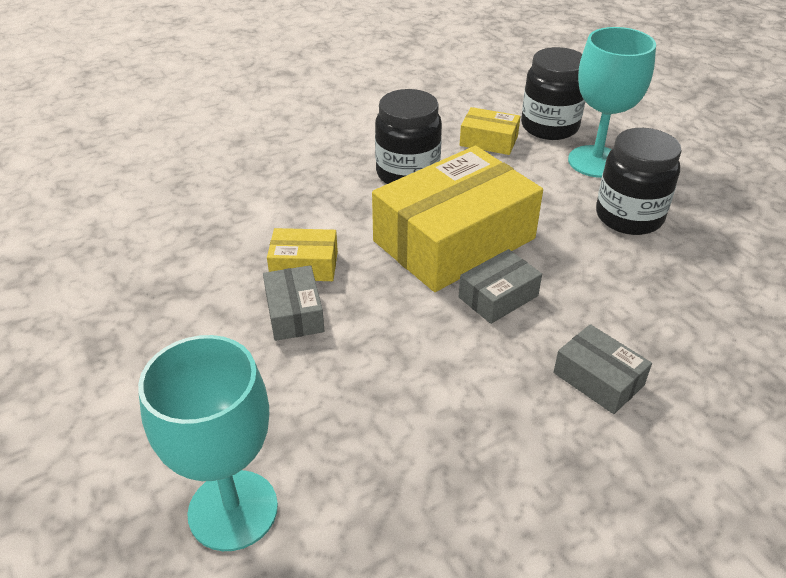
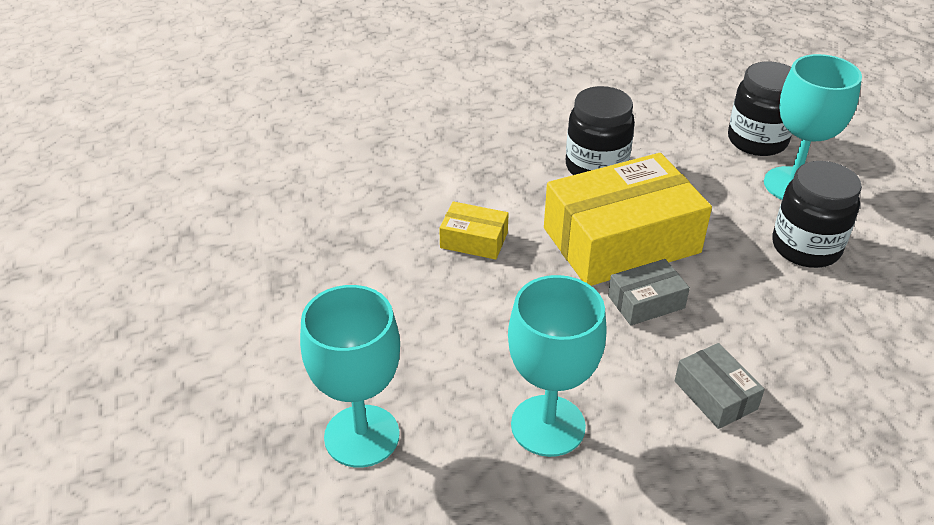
camera: 15 degrees right, 0 degrees up
(294, 313) = (454, 282): grey box -> none
(439, 450) = (548, 425): none -> turquoise goblet
(488, 141) = (688, 146): yellow box -> none

